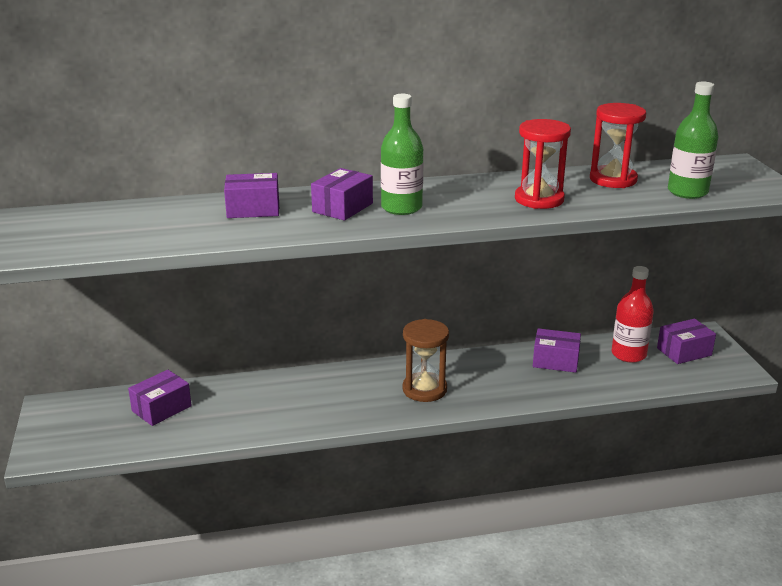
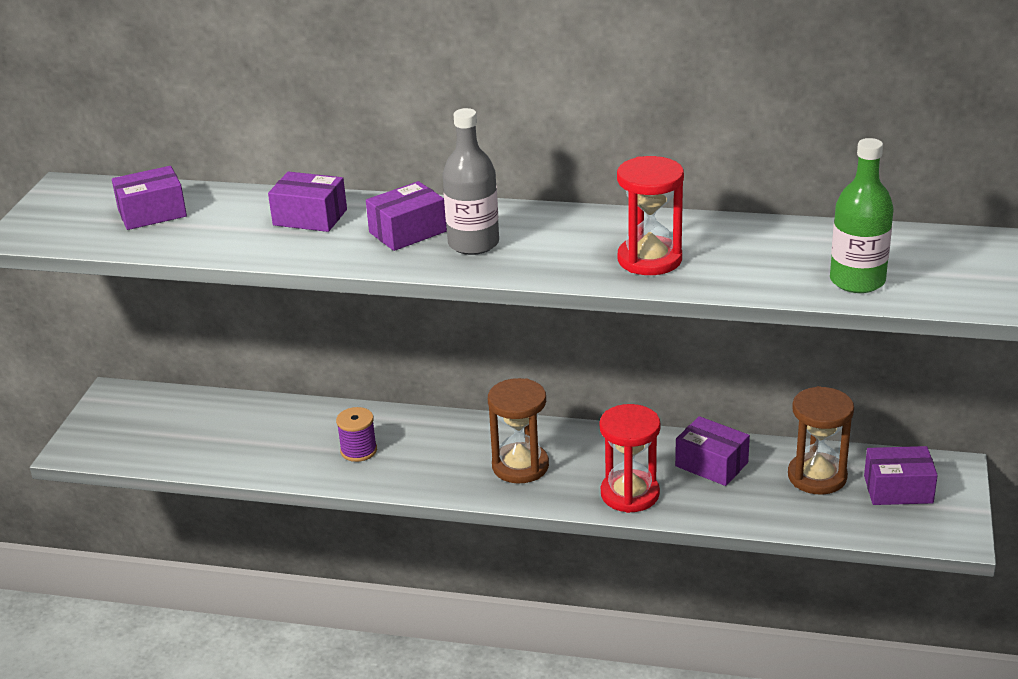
camera: 25 degrees right, 5 degrees up
(161, 408) = (220, 423): purple box -> purple box (152, 213)
(292, 404) = (358, 450): none -> purple spool
(401, 208) = (473, 243): green bottle -> grey bottle
(613, 179) = (778, 244): red hourglass -> red hourglass (630, 494)
(628, 354) = (817, 476): red bottle -> brown hourglass

